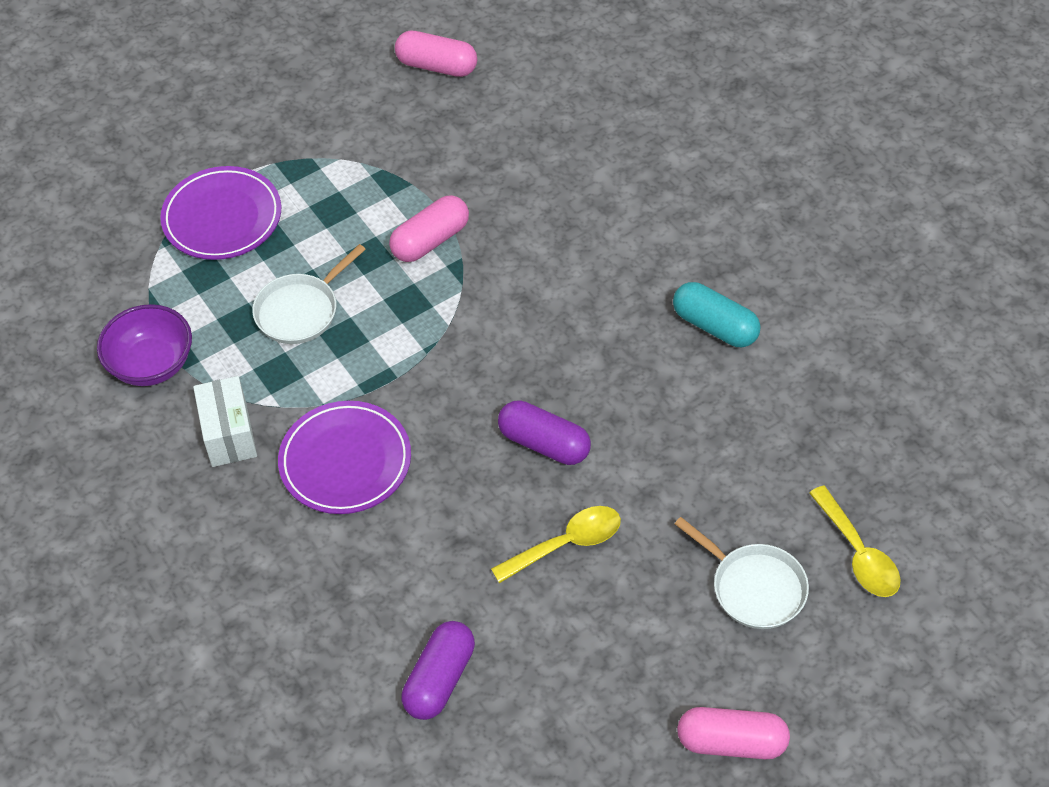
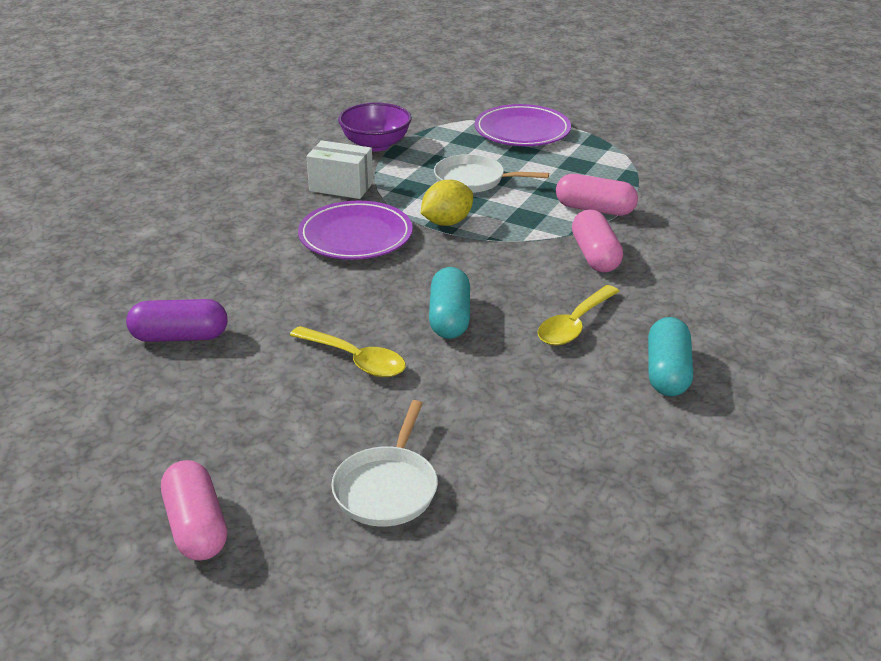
camera: 60 degrees right, 20 degrees down
(229, 434) = (341, 187): white box -> white box turned 60 degrees clockwise
(371, 372) = (447, 222): none -> yellow lemon
(437, 66) = (762, 163): pink capsule -> pink capsule (595, 256)
(544, 443) = (449, 318): purple capsule -> turquoise capsule
(858, 553) = (483, 553): yellow spoon -> yellow spoon (574, 325)

